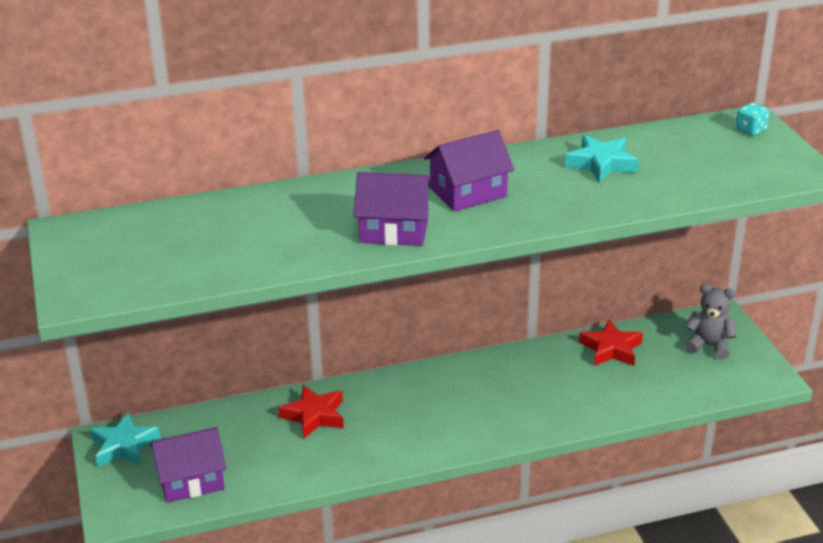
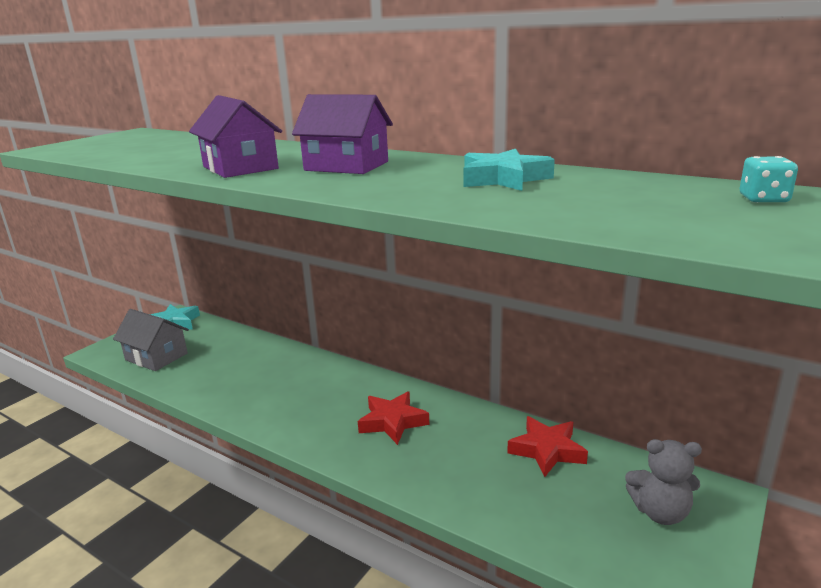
camera: 50 degrees right, 10 degrees down
(191, 480) = (156, 357): purple house -> grey house
(314, 416) = (270, 363): red star -> red star (392, 422)
(709, 346) = (660, 512): grey teddy bear -> grey teddy bear turned 120 degrees clockwise

